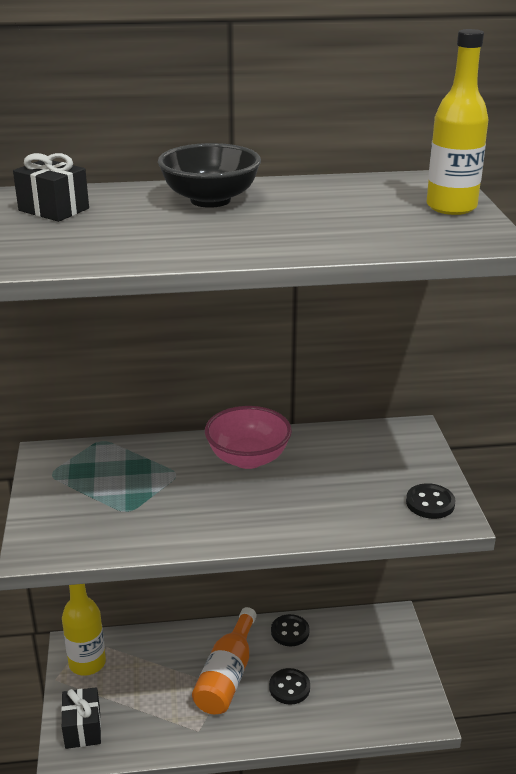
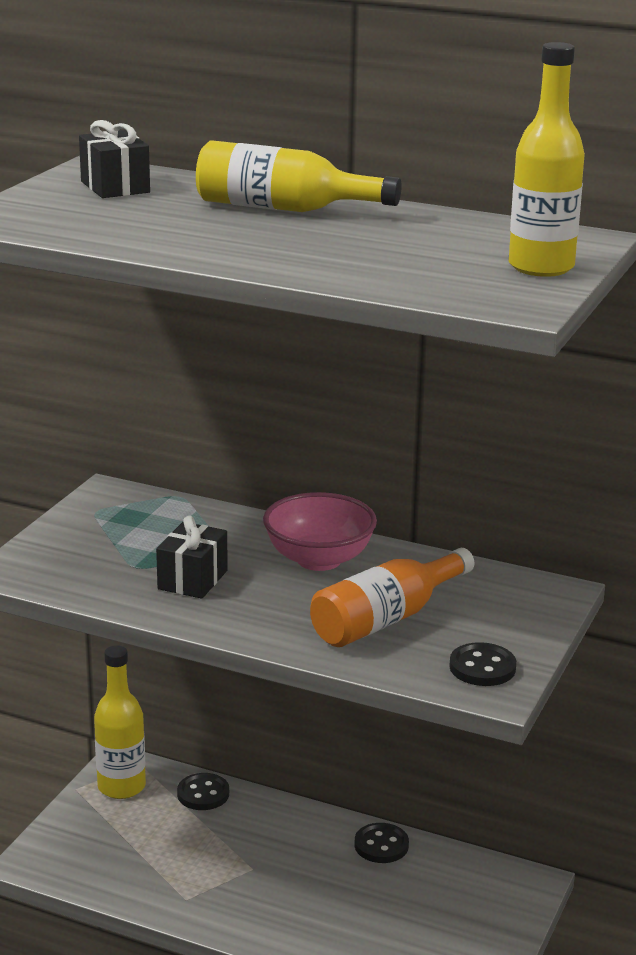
camera: 30 degrees right, 5 degrees down
(83, 728) = (66, 846): black gift -> black gift (193, 580)
(210, 200) = (284, 208): black bowl -> yellow bottle
(227, 675) = (265, 860): orange bottle -> orange bottle (386, 619)
(289, 688) = (328, 901): black button -> black button (203, 794)

